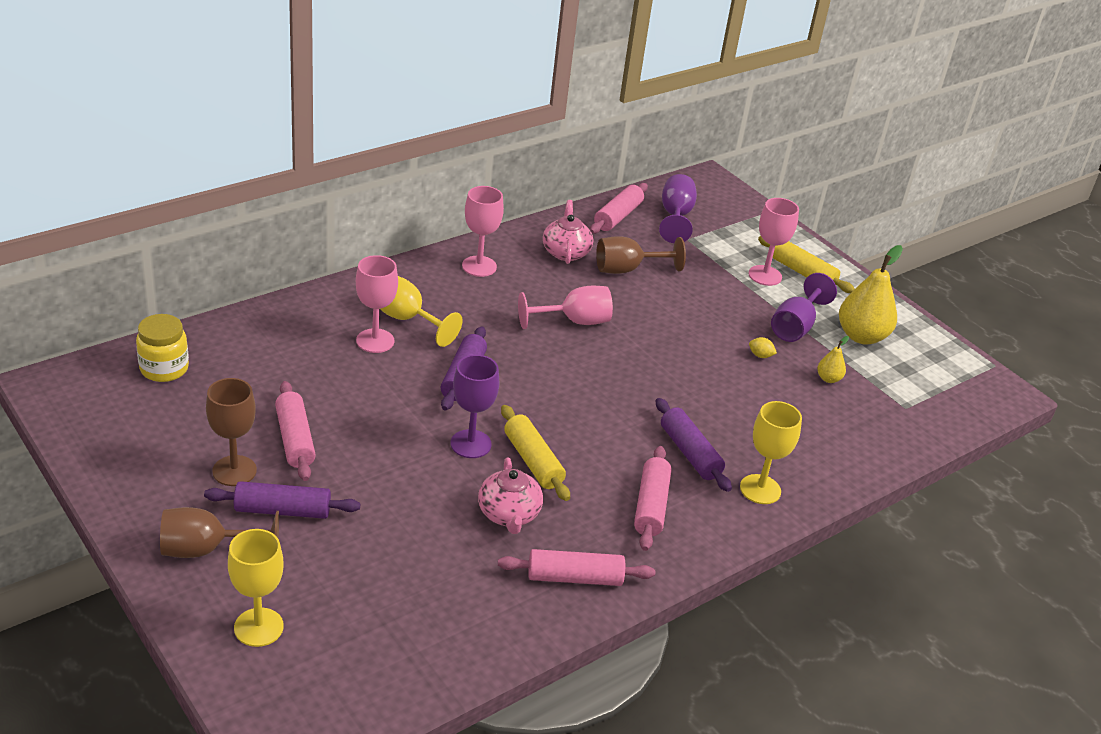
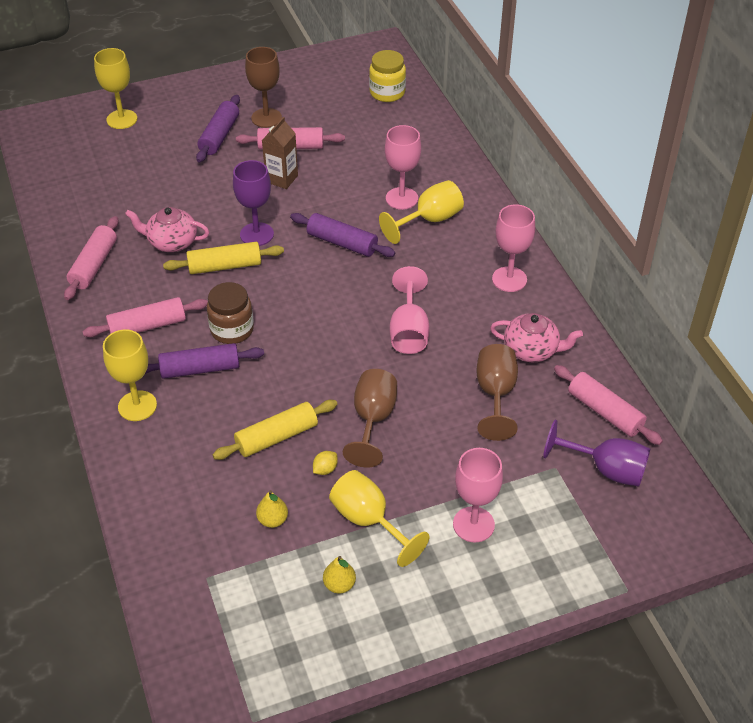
camera: 110 degrees right, 10 degrees up
(206, 549) = (196, 103): brown goblet -> brown goblet (373, 420)
(362, 438) = (281, 179): none -> brown carton
(626, 439) = (232, 330): none -> brown jar
(650, 506) = (147, 326): pink rolling pin -> pink rolling pin turned 45 degrees counterclockwise
(795, 327) = (369, 521): purple goblet -> yellow goblet
(803, 273) = (476, 569): yellow rolling pin -> yellow rolling pin (277, 437)
(861, 336) = (339, 585): yellow pear -> yellow pear, size x0.47

